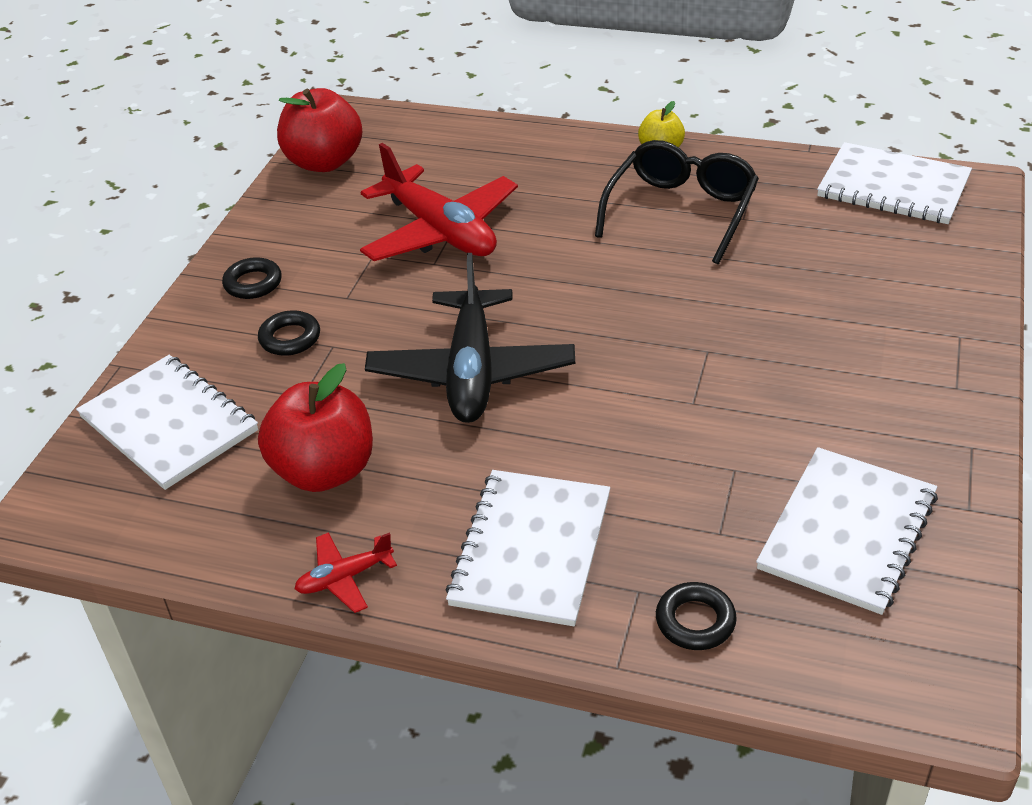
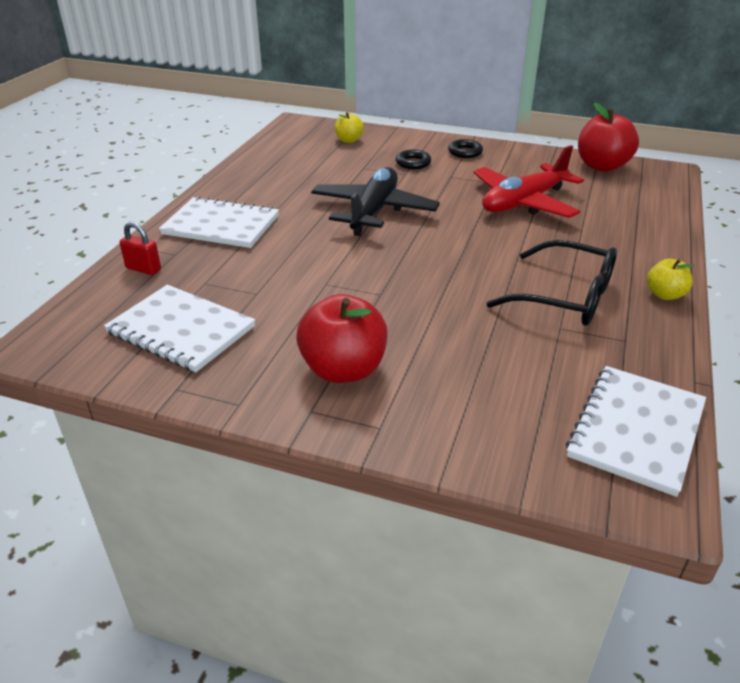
camera: 90 degrees right, 5 degrees down
(169, 424) = (349, 140): white notebook -> yellow apple
(324, 471) = (302, 174): red apple -> red apple (343, 369)
(344, 578) = (226, 181): red plane -> none
(471, 372) = (373, 211): black plane -> black plane turned 105 degrees clockwise
(695, 621) = (143, 269): black ring -> red padlock

